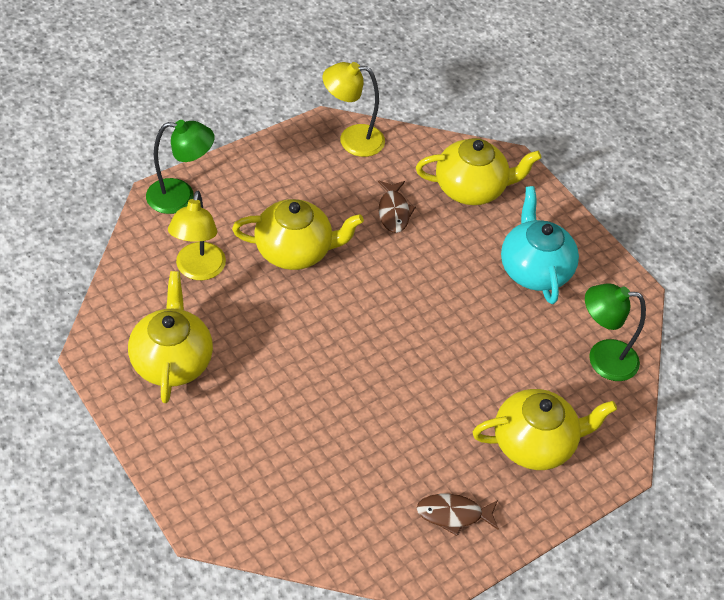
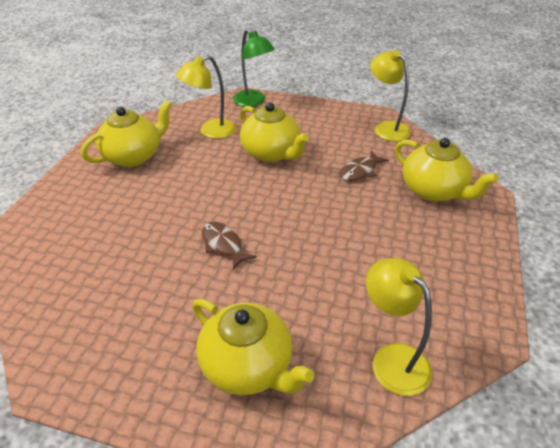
camera: 55 degrees right, 10 degrees down
(453, 514) = (123, 355): brown fish -> brown fish (223, 245)
(534, 269) = (417, 261): turquoise teapot -> none
(602, 359) = (392, 359): green lamp -> yellow lamp

